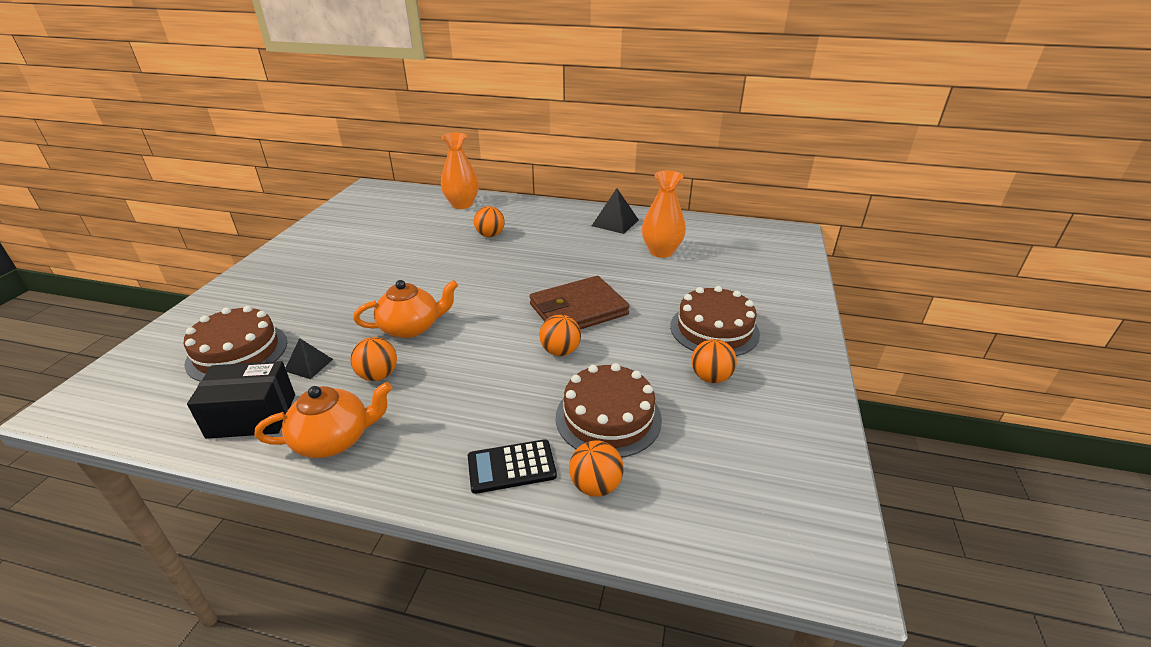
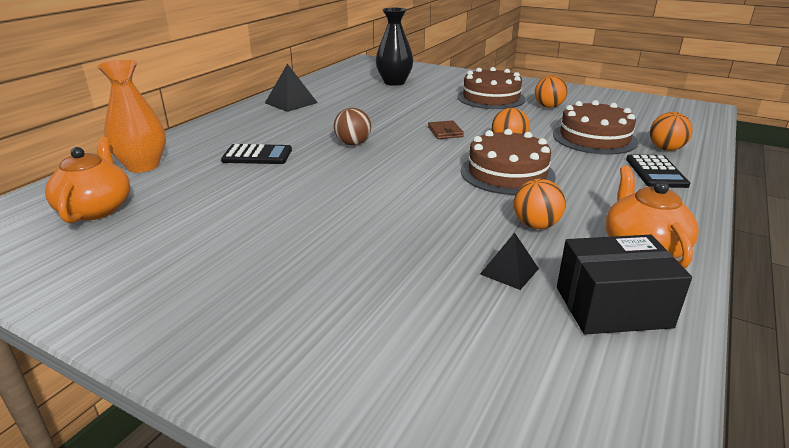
camera: 75 degrees left, 5 degrees down
(237, 352) = (466, 338): brown cake -> brown cake (507, 173)
(252, 416) = (612, 307): black box -> black box turned 75 degrees clockwise
(411, 327) = (446, 206): orange teapot -> orange teapot (96, 209)
(490, 235) = (257, 155): orange ball -> black calculator
(527, 268) = (353, 144): none -> brown ball
(578, 310) = (445, 132): brown wallet -> brown wallet, size x0.45
(661, 251) = (364, 96): orange vase -> none
(721, 260) = (394, 82): none -> black vase

